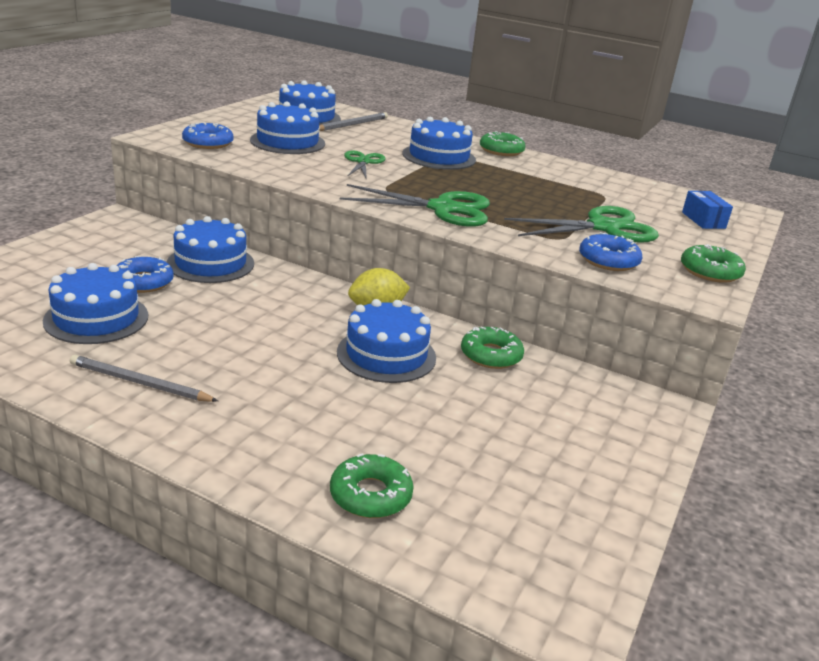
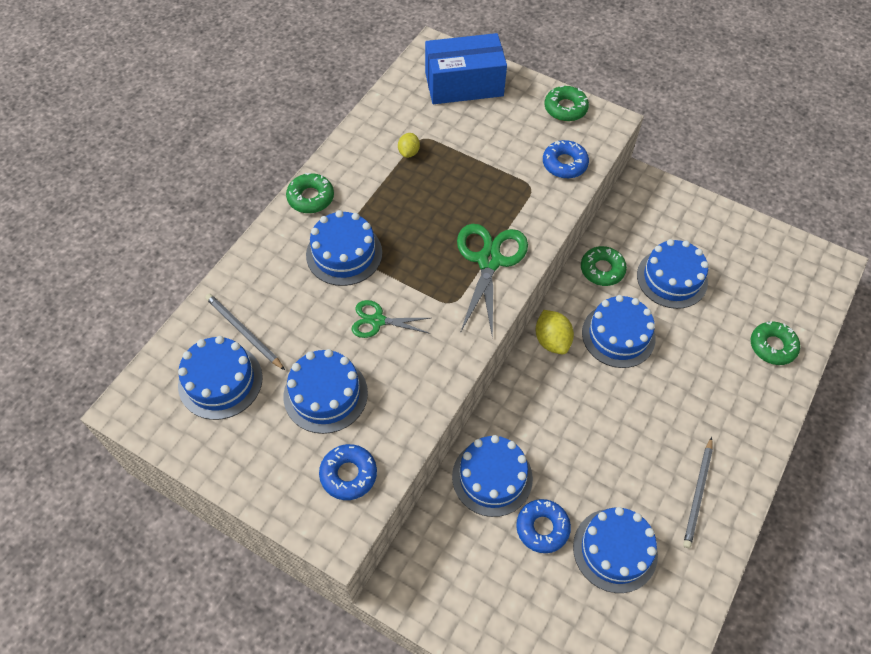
camera: 85 degrees left, 30 degrees up
(489, 411) = (672, 278): none -> blue cake
(579, 188) = (409, 152): none -> yellow lemon
(603, 227) = (499, 154): green scissors -> none
(703, 220) = (464, 84): blue box -> blue box, size x2.14

